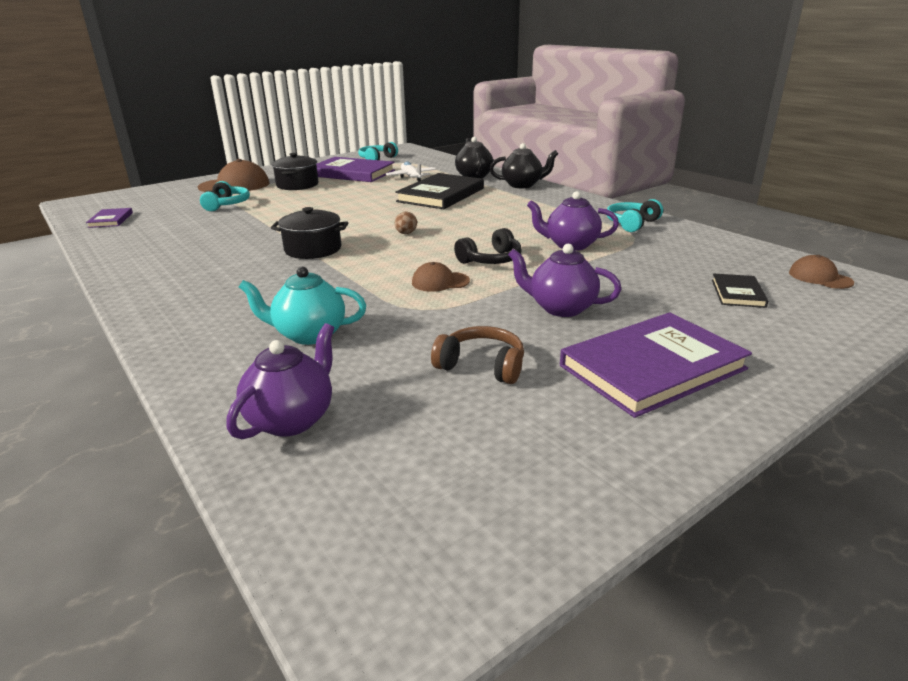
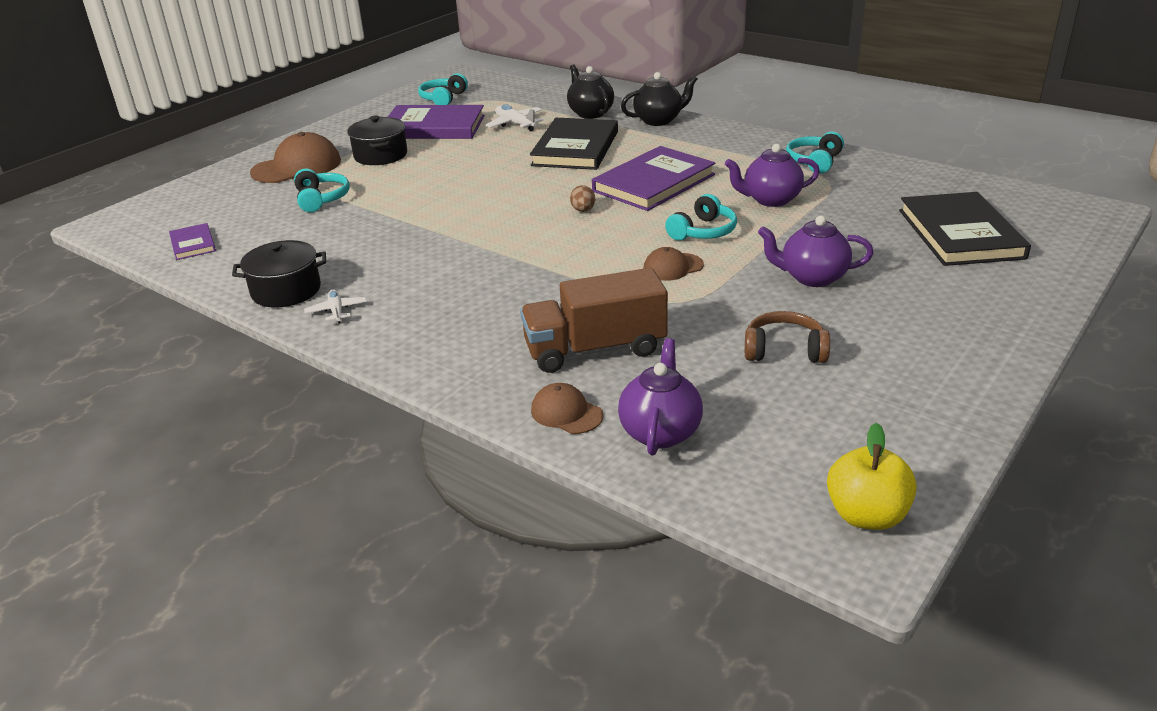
camera: 15 degrees left, 5 degrees up
(146, 274) = (336, 311): none -> white plane
(309, 335) = (595, 349): turquoise teapot -> brown truck
(313, 249) = (497, 248): black pot -> black pot (286, 291)
(425, 568) = (866, 515): none -> yellow apple
(491, 260) = (703, 231): black headphones -> turquoise headphones
(652, 367) = (929, 324): purple book -> purple book (654, 183)
(737, 293) = (960, 234): black book -> black book, size x2.06
(820, 277) = (1022, 204): brown cap -> brown cap (566, 413)

